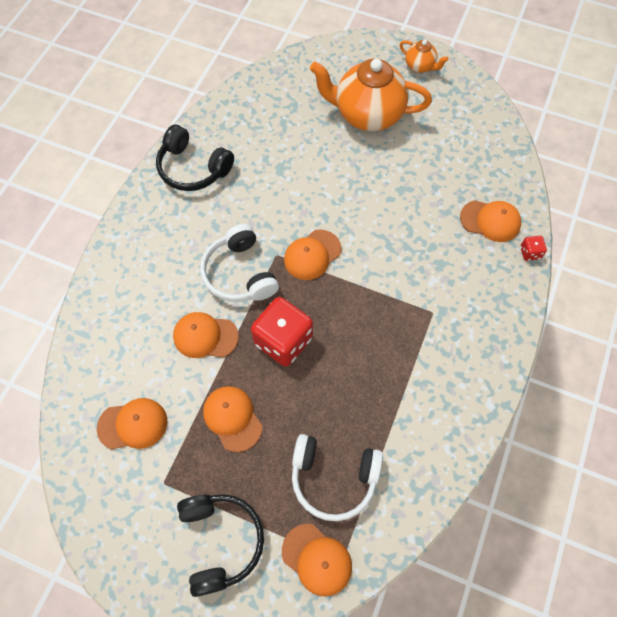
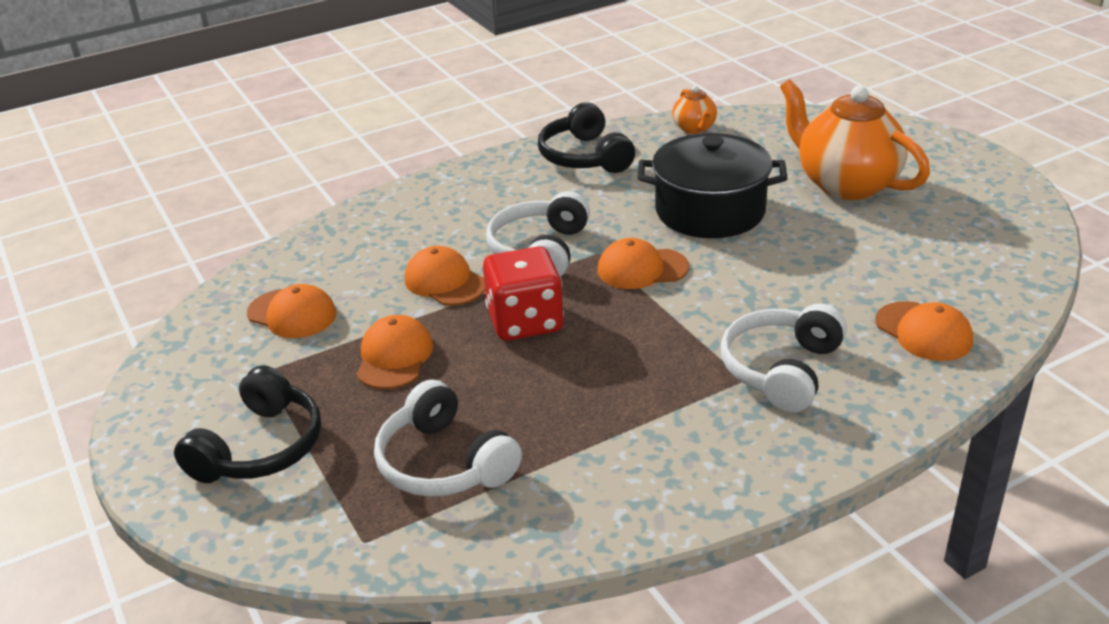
camera: 40 degrees right, 30 degrees down
(310, 181) = (710, 211): none -> black pot
(317, 559) = (339, 523): orange cap -> none
(420, 66) = (966, 168): orange teapot -> orange teapot (694, 129)
(446, 293) = (782, 370): none -> white headphones
(530, 253) = (955, 384): red dice -> none

